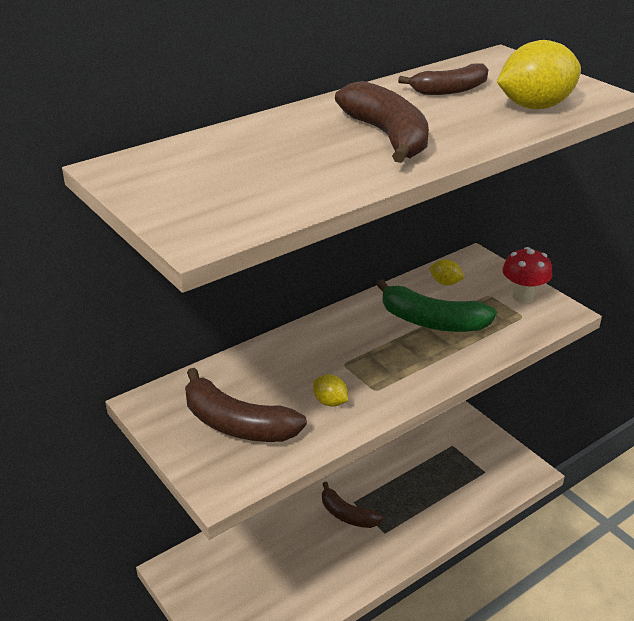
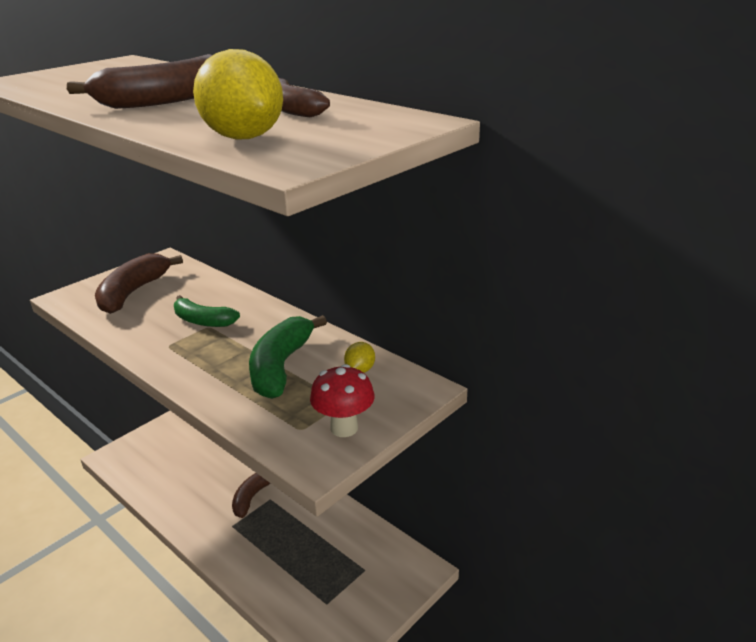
camera: 80 degrees right, 5 degrees down
(330, 402) = (153, 326): yellow lemon -> none
(331, 367) = (203, 321): none -> green banana

